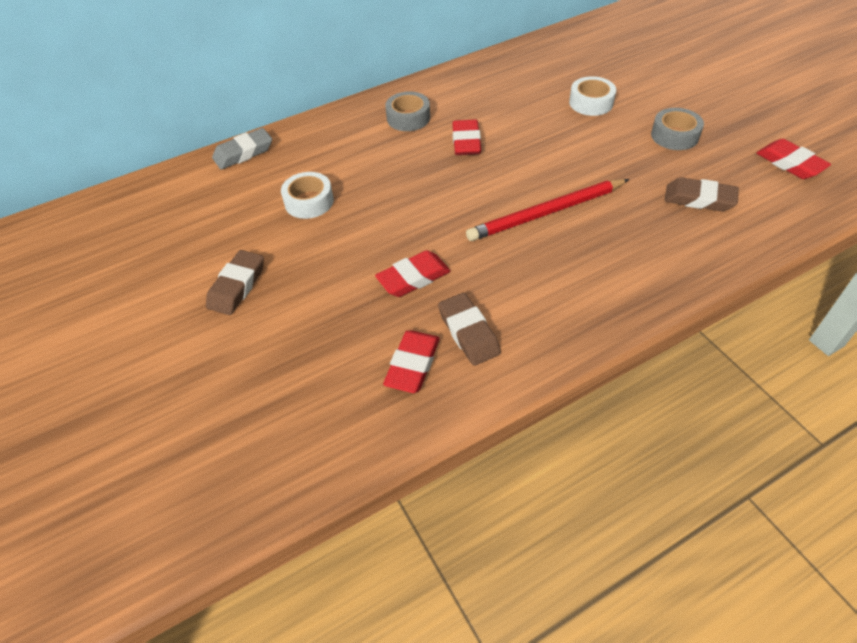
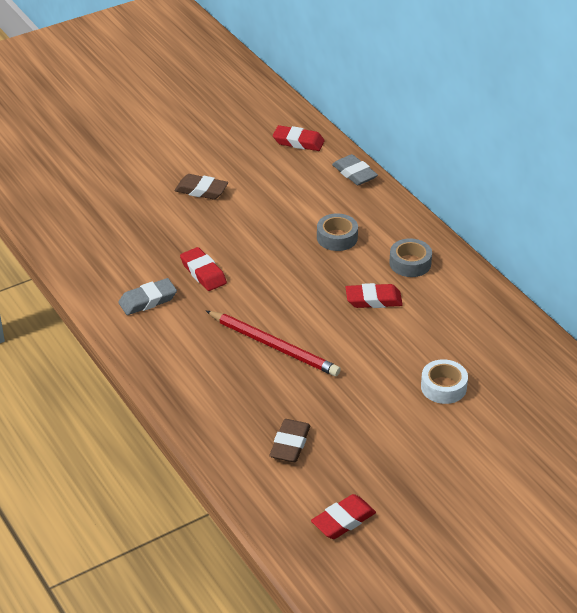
camera: 85 degrees right, 10 degrees down
(309, 201) = (291, 214): white tape -> none
(412, 365) = (122, 275): red eraser -> red eraser (298, 142)
(468, 332) = (148, 300): brown eraser -> grey eraser
(546, 213) = (274, 346): red pencil -> red pencil turned 150 degrees clockwise
(674, 135) = (388, 442): grey tape -> grey tape (337, 238)

